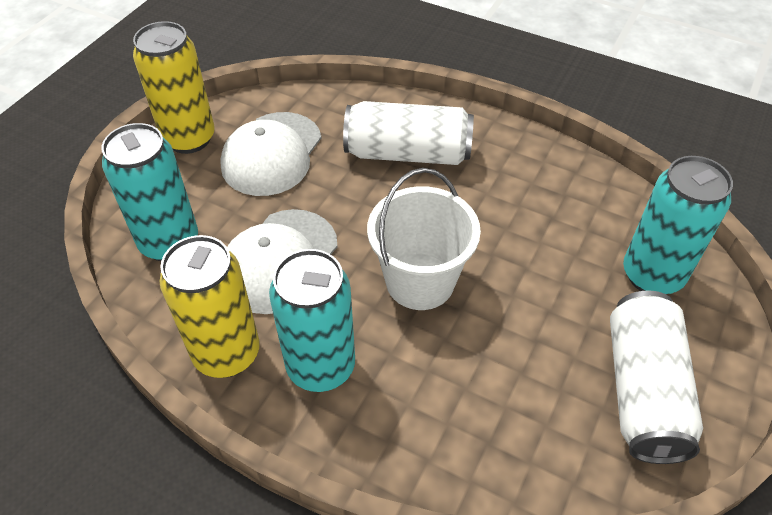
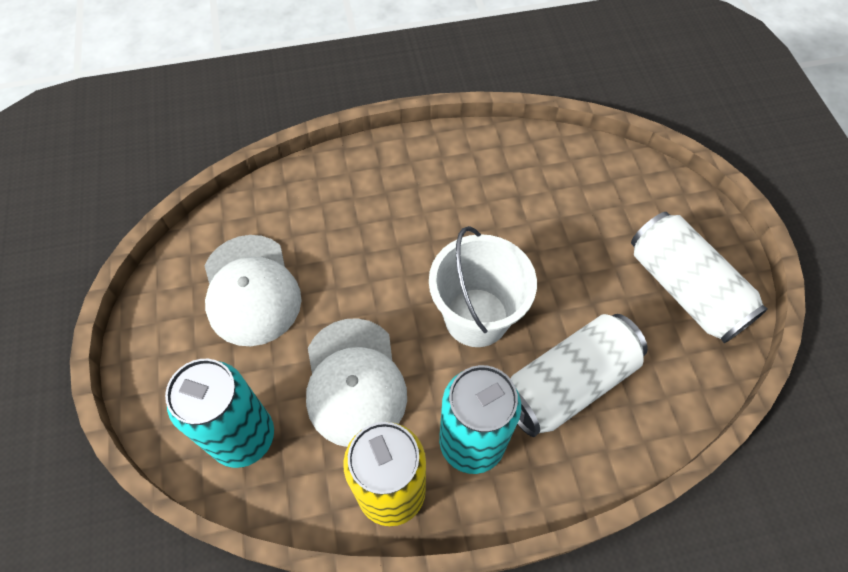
camera: 40 degrees left, 10 degrees up
(189, 138) = (158, 327): yellow can -> none
(407, 153) = (365, 212): white can -> white can (568, 383)
(652, 275) = (619, 197): turquoise can -> none

